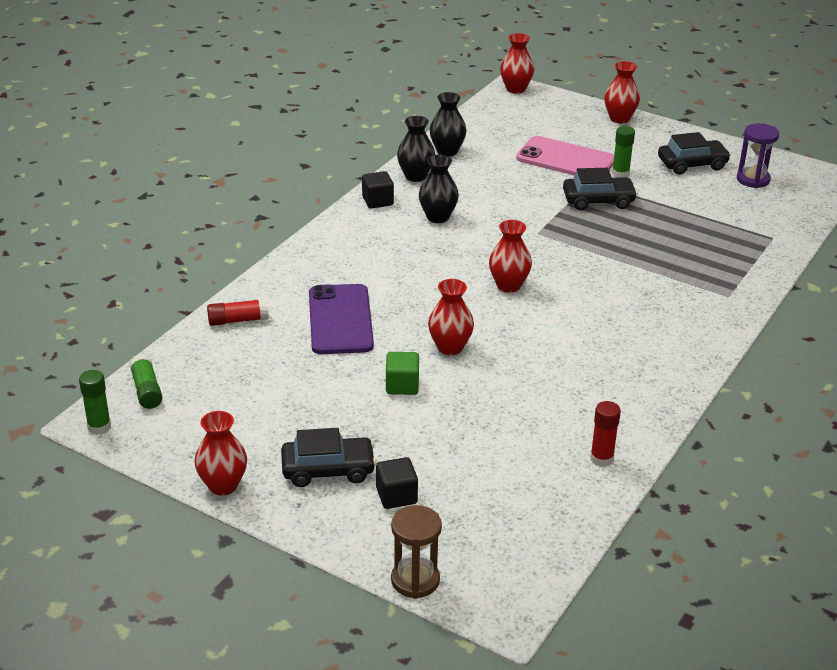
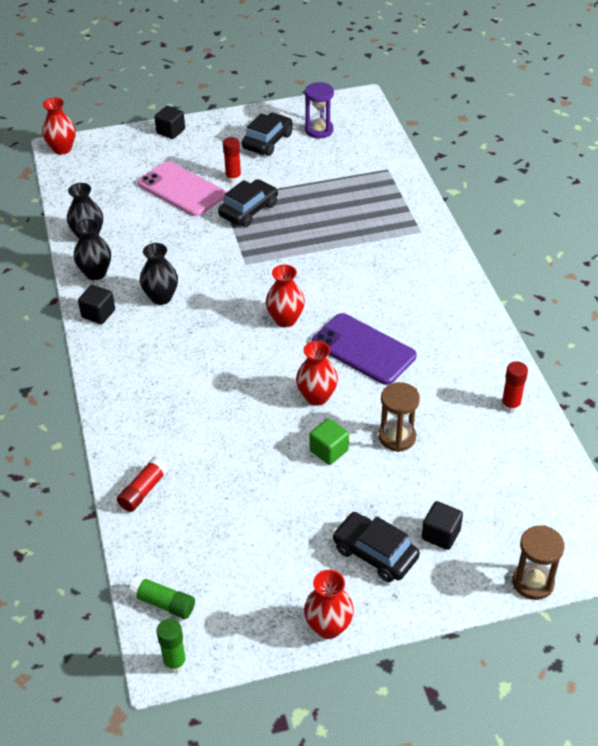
camera: 45 degrees left, 10 degrees up
(328, 469) = (375, 553): black car -> black car turned 90 degrees counterclockwise
(340, 320) = (215, 432): purple phone -> purple phone (363, 349)
(469, 413) = (397, 437): none -> brown hourglass
(565, 159) = (181, 189): pink phone -> pink phone turned 60 degrees clockwise
(619, 118) = (171, 131): red vase -> black cube
(620, 174) = (233, 178): green glue stick -> red glue stick

